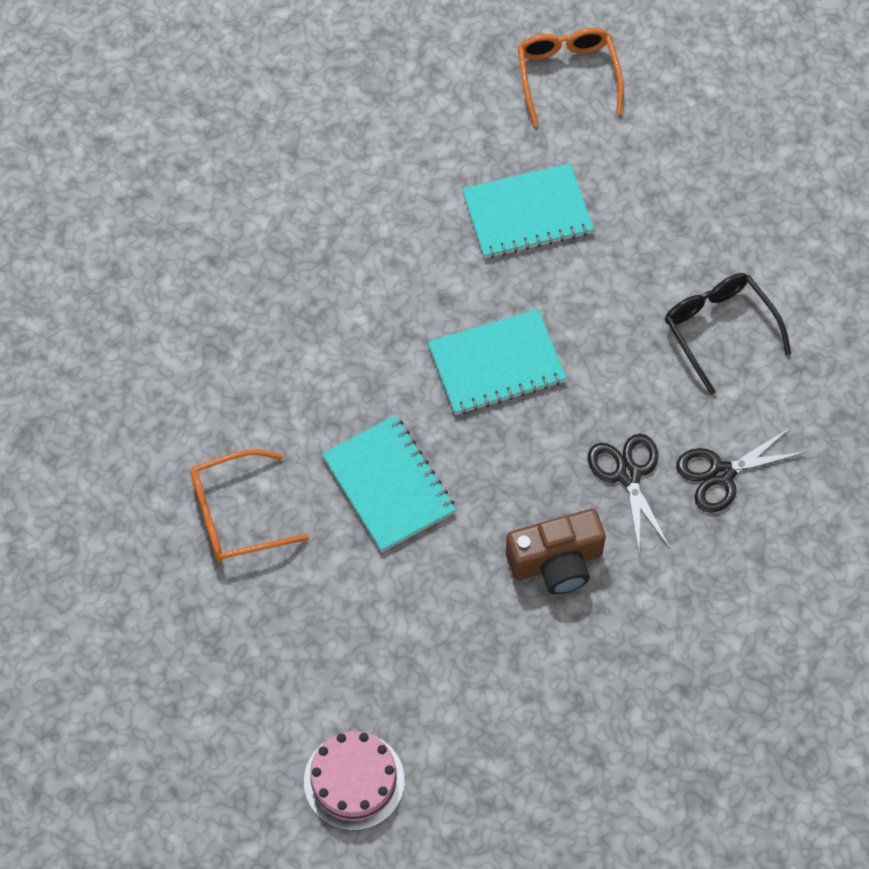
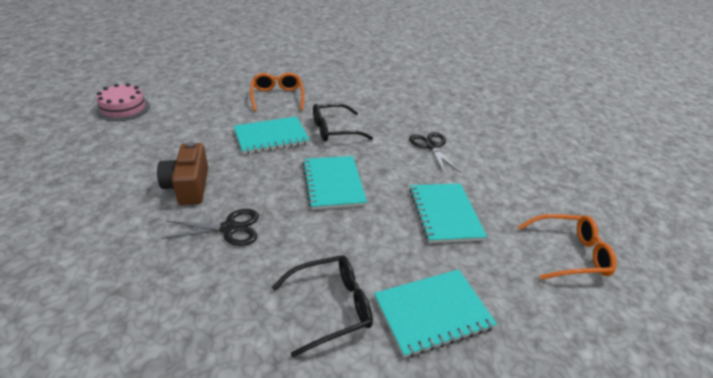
camera: 95 degrees right, 25 degrees down
(339, 389) = (334, 130): none -> black glasses
(699, 228) = (432, 312): none -> turquoise notebook
(721, 474) = (202, 281): black scissors -> black scissors (431, 146)

